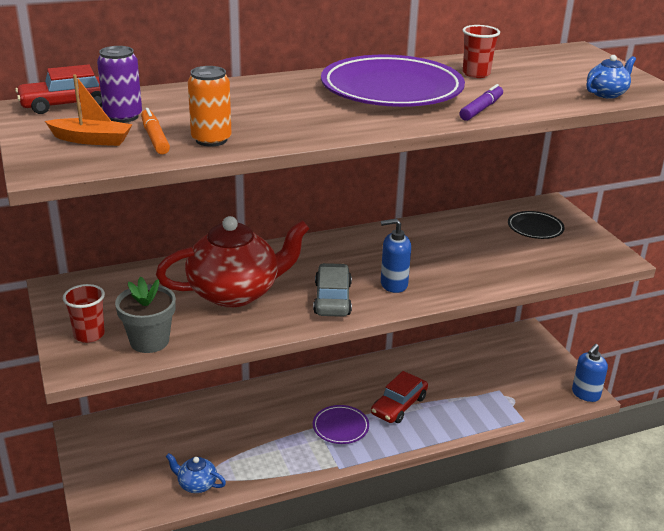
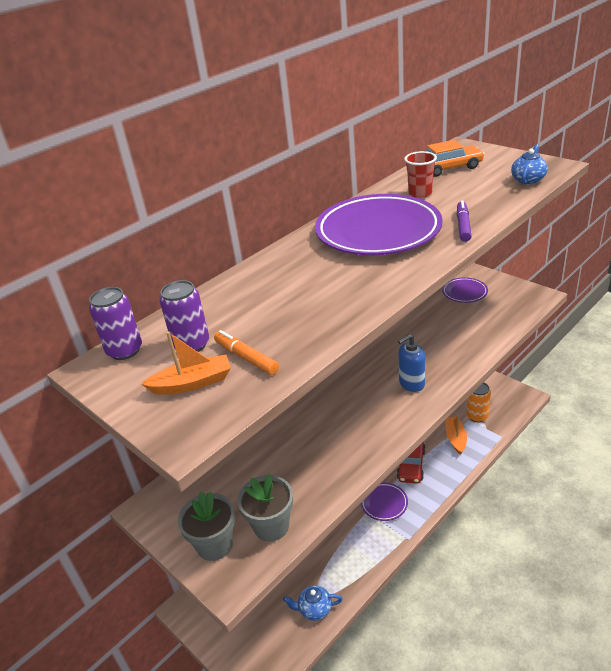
camera: 20 degrees left, 5 degrees up
(67, 104) = (125, 350): red car -> purple can
(89, 335) = (215, 545): red cup -> grey flower pot
(211, 140) = (296, 340): orange can -> orange can (477, 416)
(235, 292) = (300, 445): red teapot -> none
(332, 299) = (379, 417): grey car -> none
(469, 401) = (455, 438): none -> orange boat
(535, 228) = (464, 292): black plate -> purple plate
(536, 63) = (449, 168): none -> orange car
(585, 394) = (524, 397): blue soap dispenser -> none

